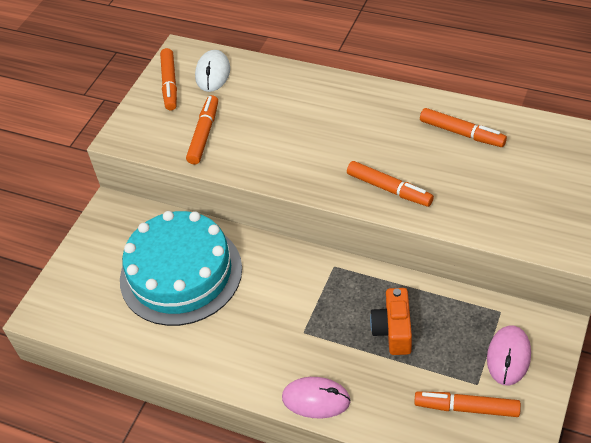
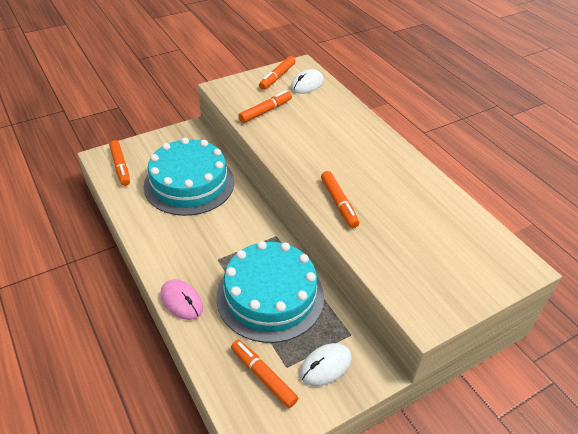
camera: 30 degrees right, 5 degrees down
(393, 330) = (270, 296): orange camera -> turquoise cake
(461, 133) = (424, 200): orange marker -> orange marker (120, 166)
(508, 357) = (325, 366): pink mouse -> white mouse

